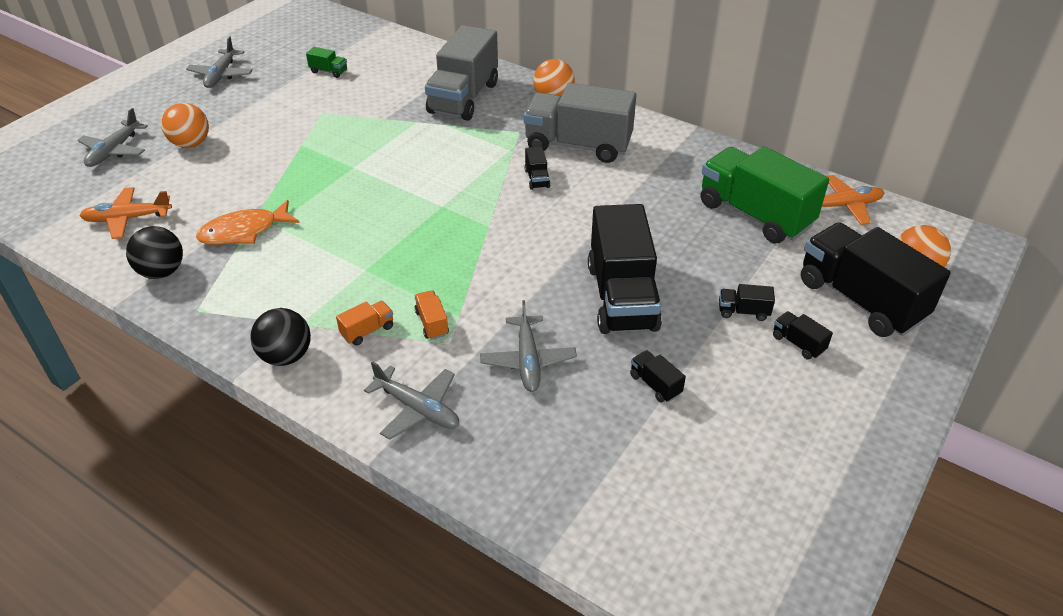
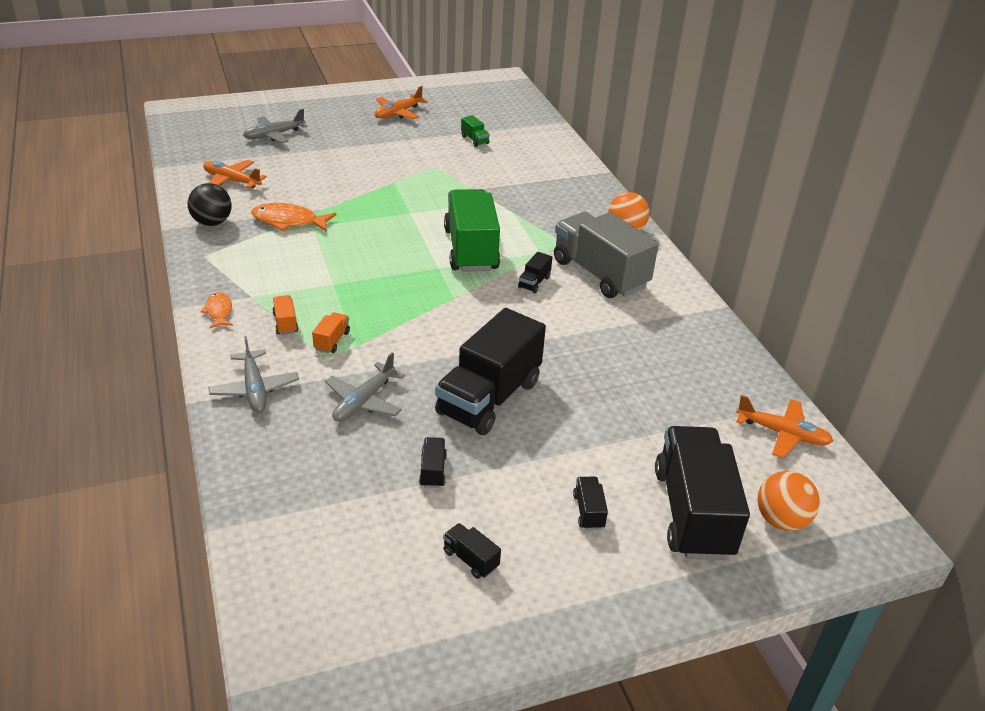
camera: 35 degrees right, 5 degrees down
(191, 144) = (324, 150): orange ball -> none
(221, 75) = (398, 113): grey plane -> orange plane
(286, 356) = (219, 311): black ball -> orange fish
(367, 331) = (285, 323): orange truck -> orange truck turned 105 degrees counterclockwise
(463, 98) = (552, 199): grey truck -> none
(743, 311) = (573, 462): black truck -> black truck (470, 559)
(755, 214) = (686, 398): green truck -> green truck (471, 249)

